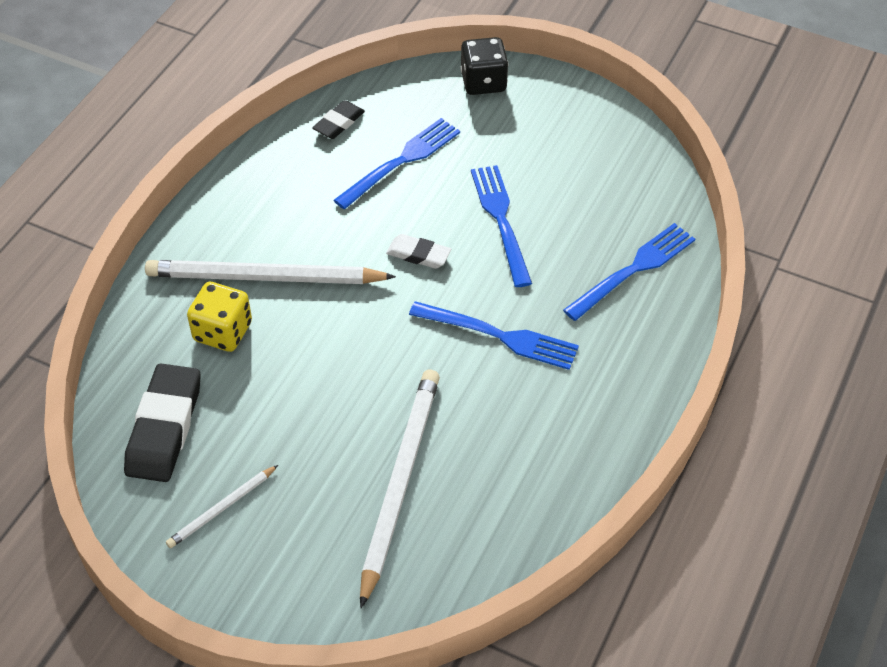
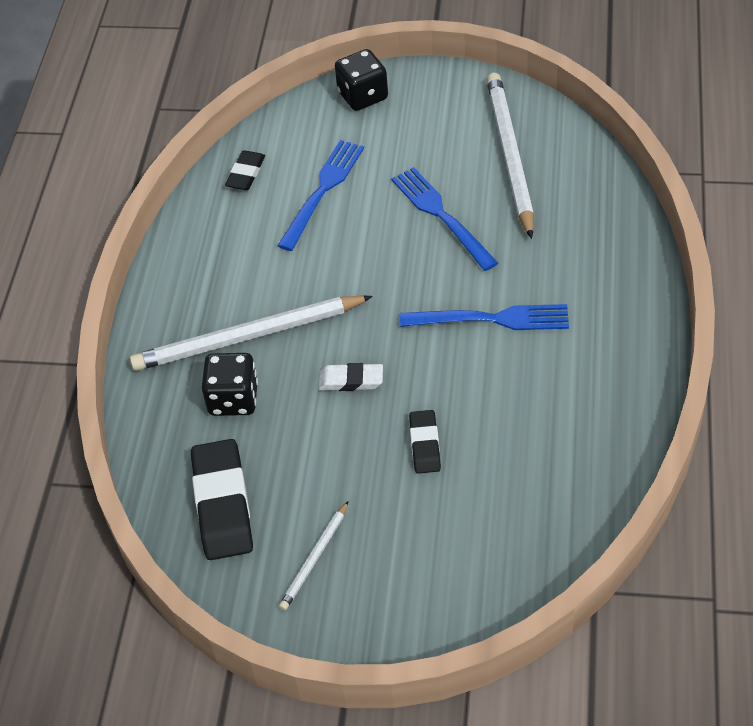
camera: 15 degrees left, 0 degrees up
(223, 332) = (233, 399): yellow dice -> black dice
(376, 436) = (425, 444): none -> black eraser
(399, 483) = (467, 479): white pencil -> white pencil (509, 155)
(418, 254) = (381, 270): white eraser -> white eraser (351, 380)
(633, 269) = (582, 221): blue fork -> none

